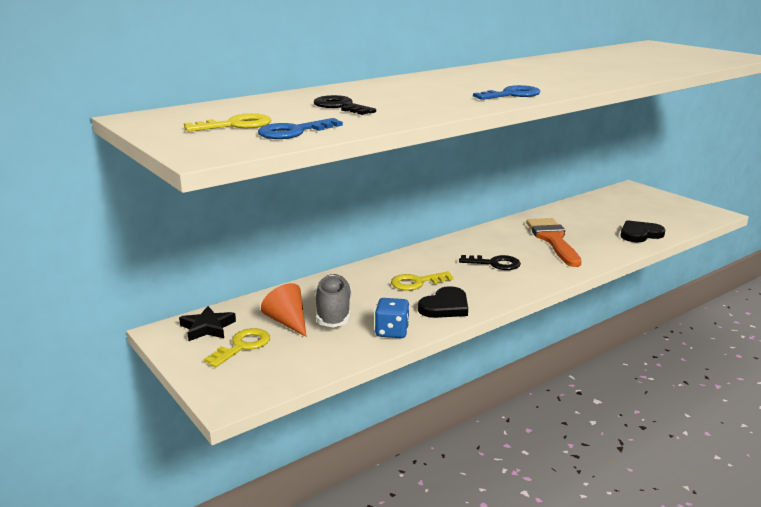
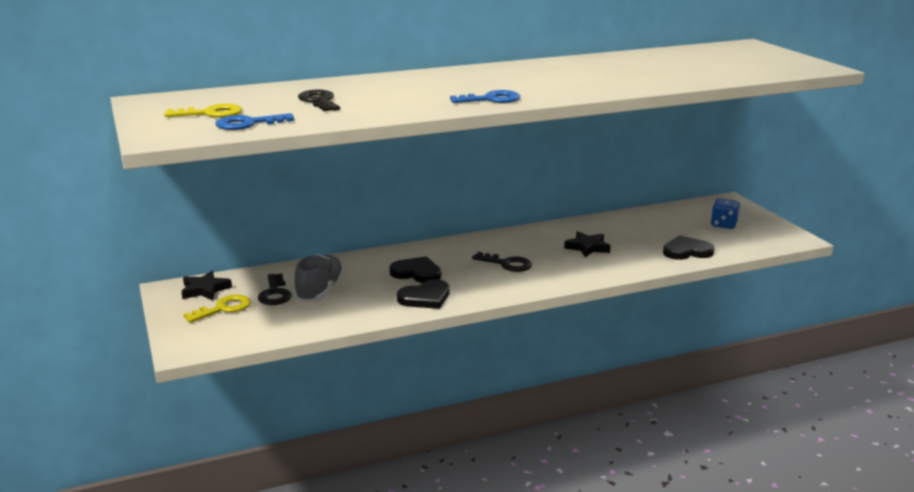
camera: 15 degrees right, 0 degrees up
(287, 322) = (275, 293): orange cone -> black key
(392, 332) = (359, 313): blue dice -> blue dice (724, 225)
(417, 282) = (417, 273): yellow key -> black heart
(553, 240) = (587, 247): orange brush -> black star

